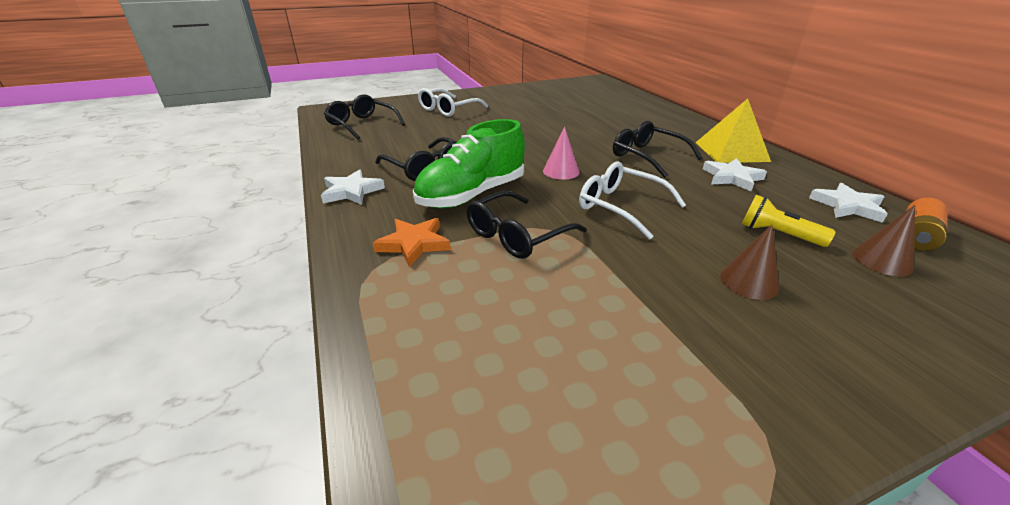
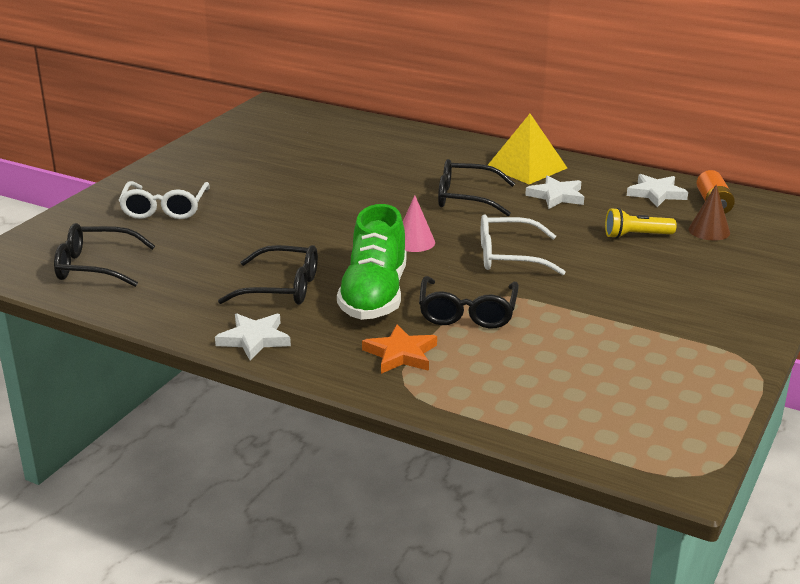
camera: 40 degrees left, 5 degrees down
(749, 282) = (653, 278): brown cone -> none

